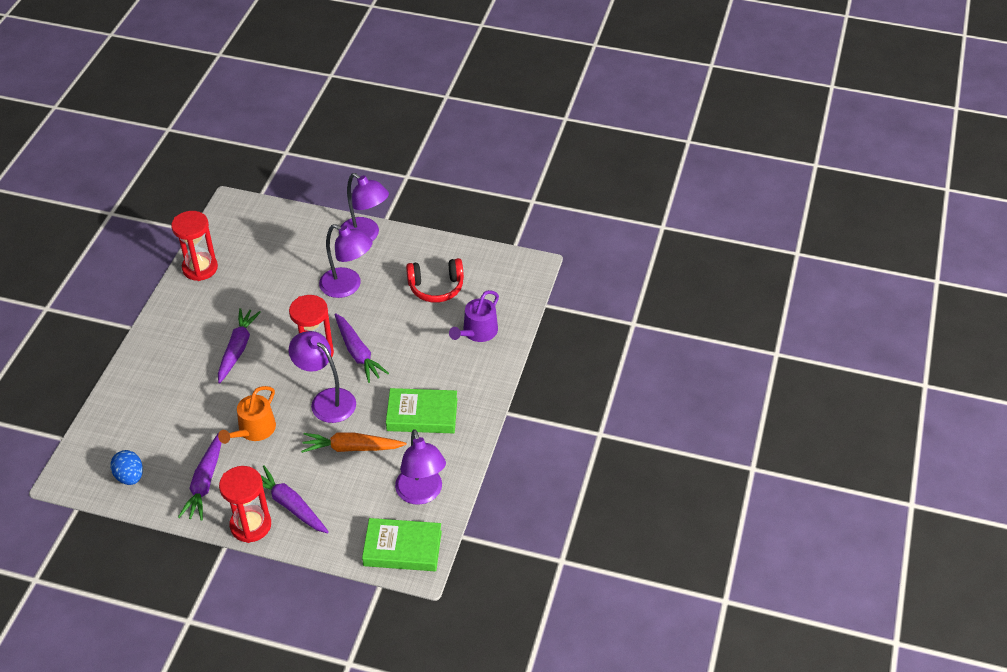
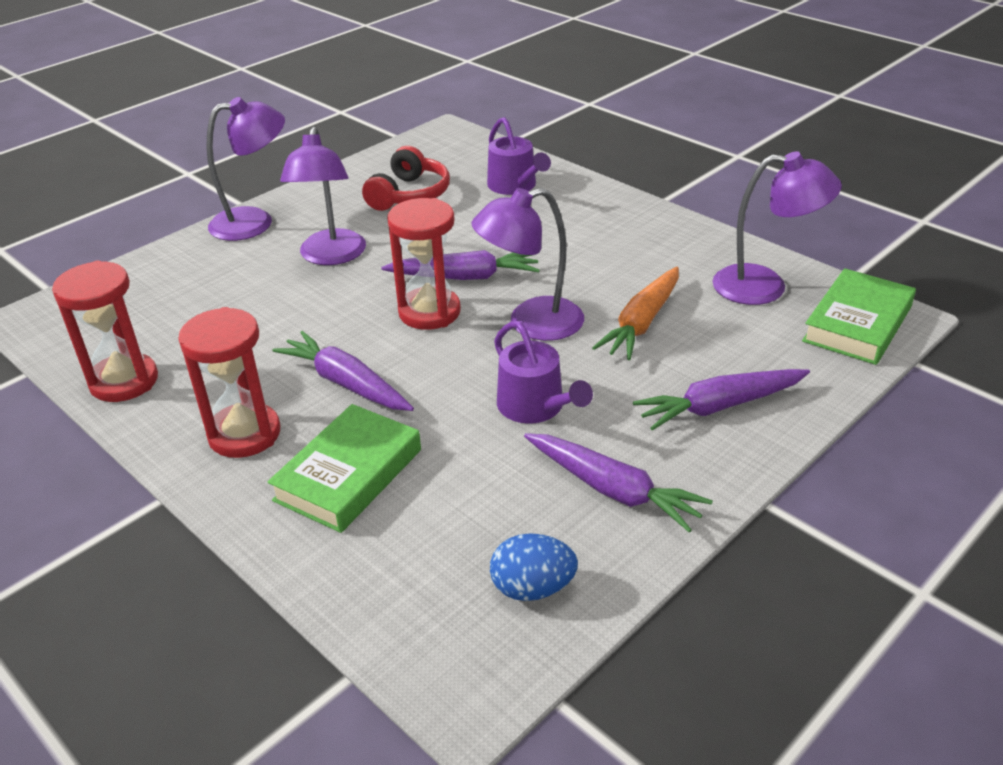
camera: 60 degrees left, 10 degrees down
(250, 525) = (739, 458): red hourglass -> red hourglass (244, 434)
(254, 430) = (535, 407): orange watering can -> purple watering can
(347, 286) = (331, 256): purple lamp -> purple lamp turned 120 degrees clockwise
(422, 415) = (623, 254): green book -> green book (349, 475)

